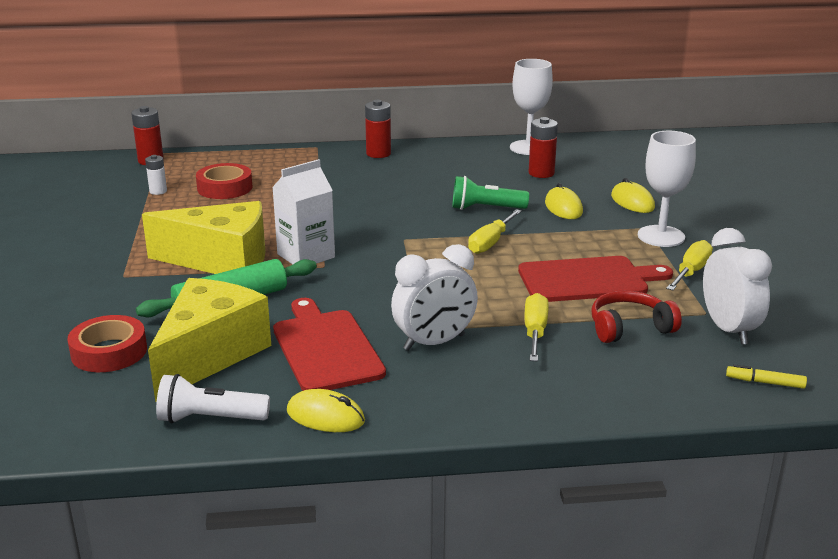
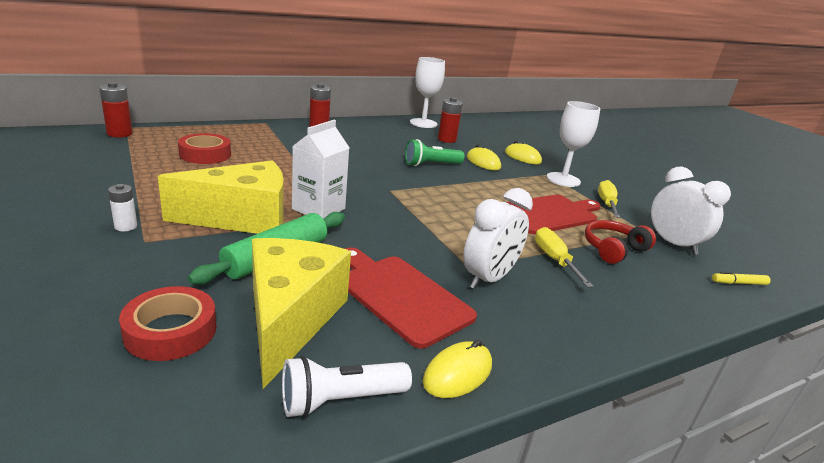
camera: 25 degrees left, 0 degrees up
(158, 191) = (141, 159): white battery -> white battery (126, 226)
(325, 416) = (457, 373): yellow mouse -> yellow mouse turned 45 degrees counterclockwise
(490, 242) = (457, 190): yellow screwdriver -> none

